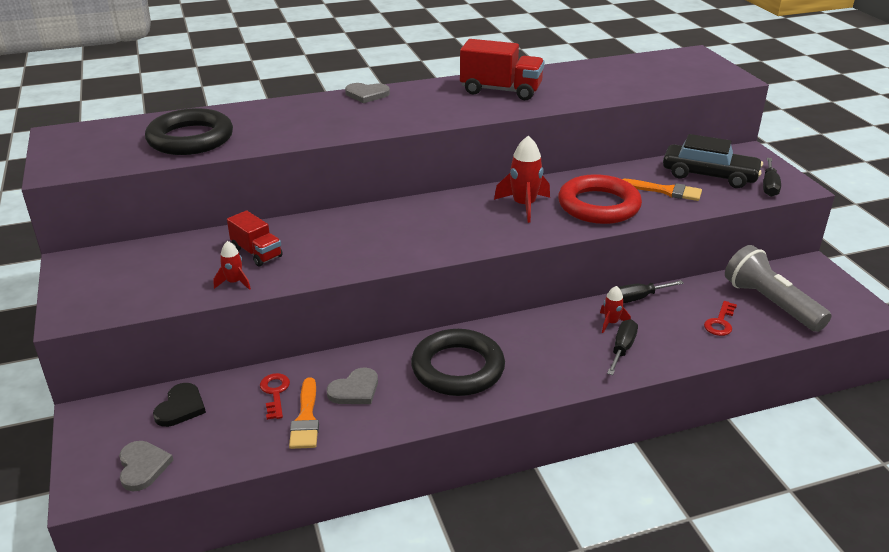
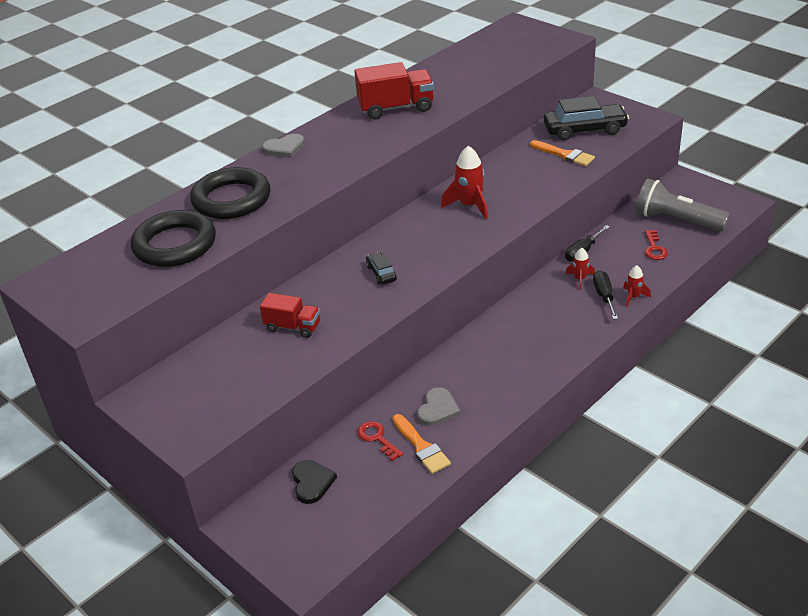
camera: 25 degrees left, 5 degrees up
(142, 467) = (330, 539): grey heart -> none
(234, 282) = (302, 359): red rocket -> red rocket (633, 297)
(381, 236) = (381, 273): none -> black car
(458, 368) = (499, 360): black ring -> black ring (231, 199)
(598, 205) = (526, 185): red ring -> none
(666, 191) = (564, 155): orange brush -> orange brush turned 45 degrees clockwise
(769, 186) = (634, 125): black screwdriver -> none

